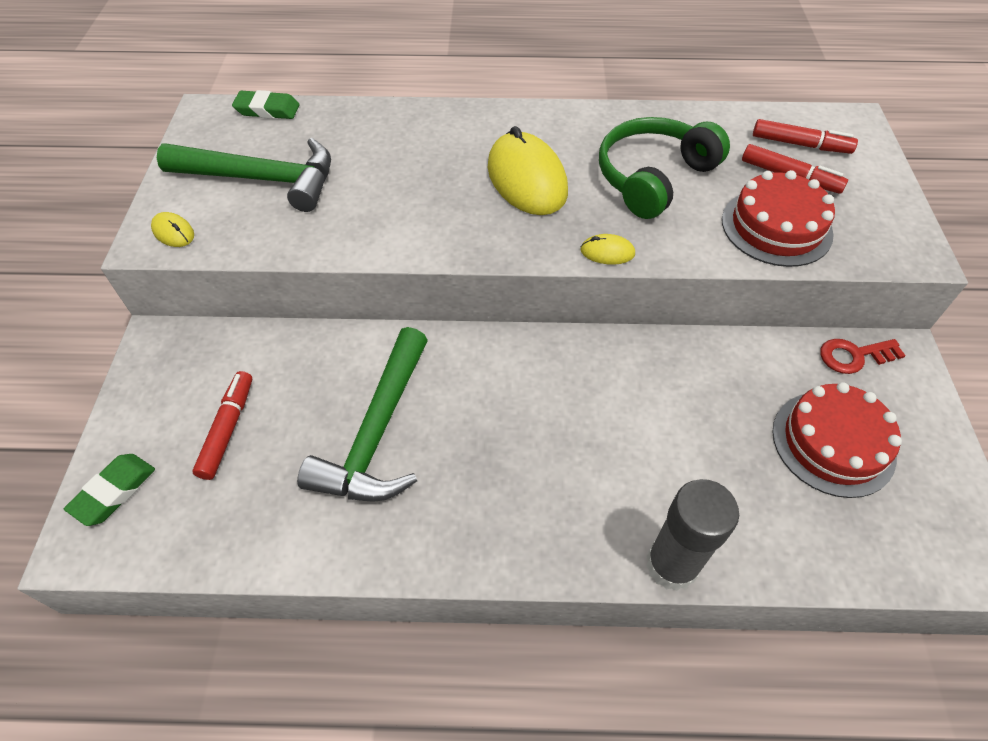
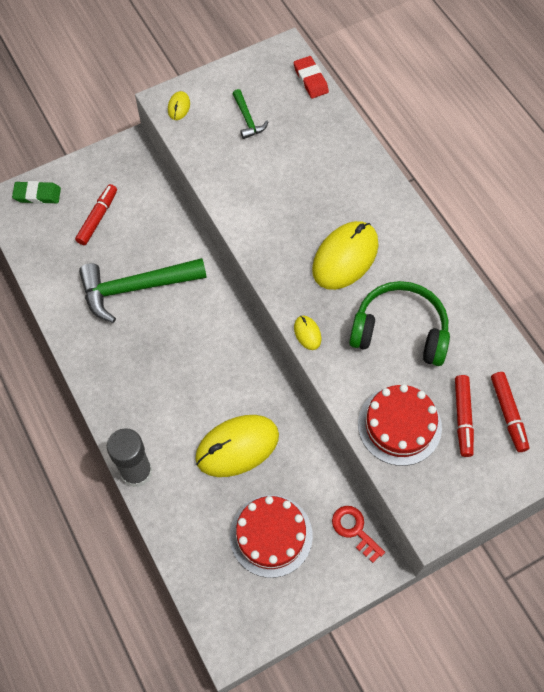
camera: 60 degrees right, 10 degrees up
(227, 429) = (97, 218): red marker -> red marker turned 45 degrees counterclockwise
(263, 179) = (247, 119): green hammer -> green hammer, size x0.48
(267, 110) = (310, 80): green eraser -> red eraser
(689, 423) = (237, 447): none -> yellow mouse

